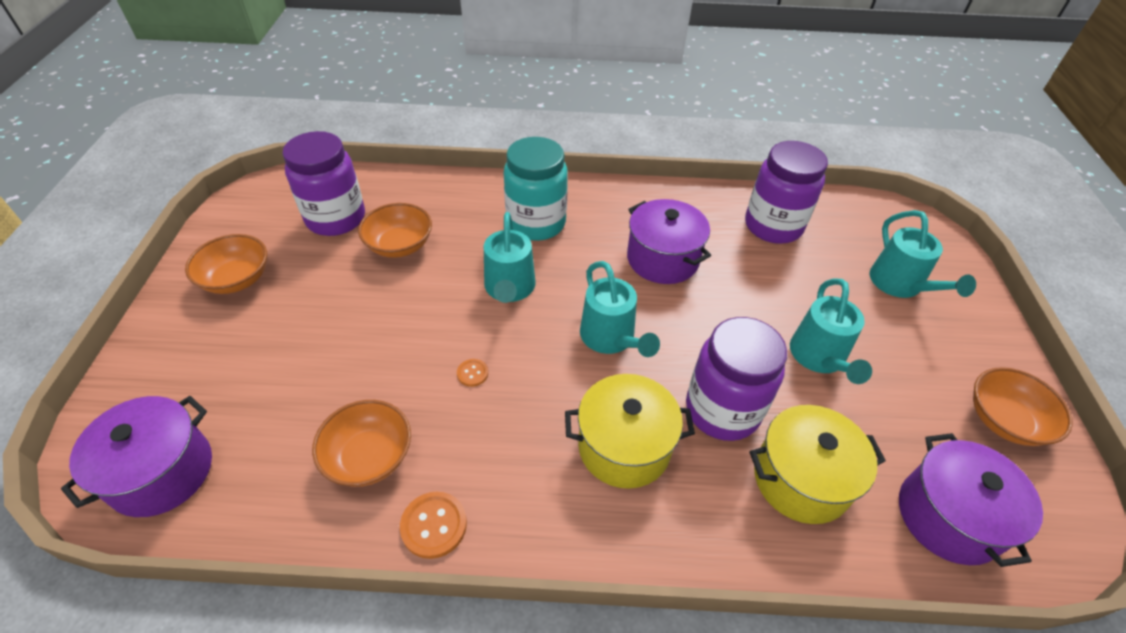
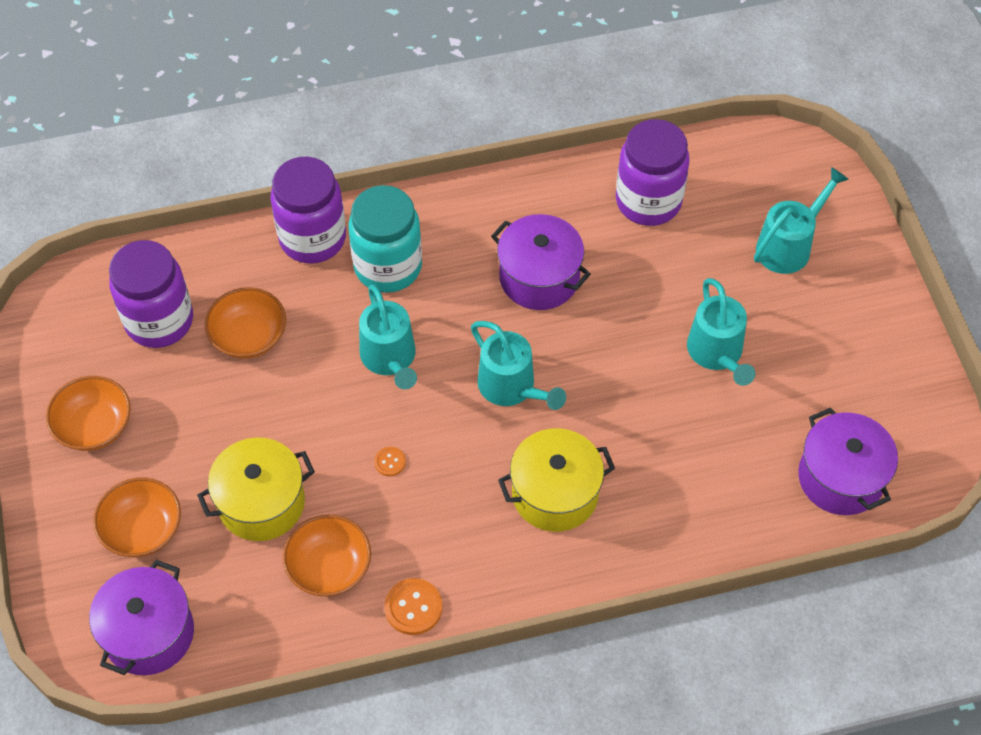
camera: 15 degrees left, 10 degrees up
(722, 410) = (635, 434): purple jar -> purple jar (312, 238)
(801, 479) = (715, 479): yellow pot -> yellow pot (261, 503)
(900, 285) = (789, 245): turquoise watering can -> turquoise watering can turned 105 degrees counterclockwise
(1004, 420) = (888, 373): orange bowl -> orange bowl (142, 529)

